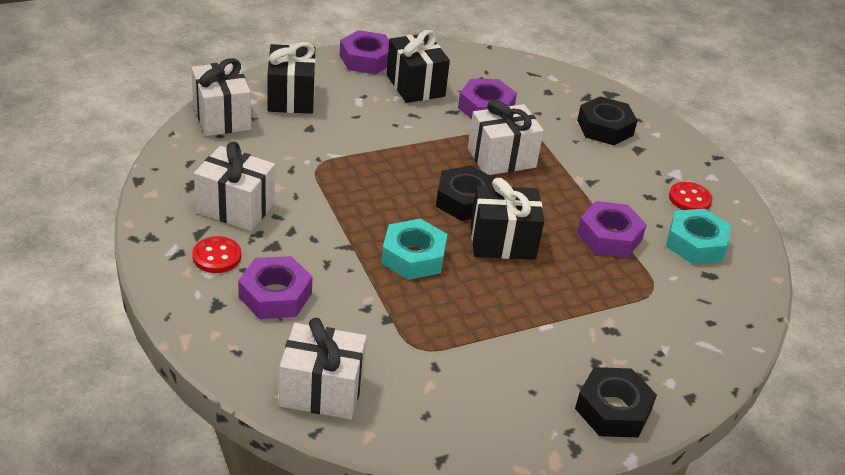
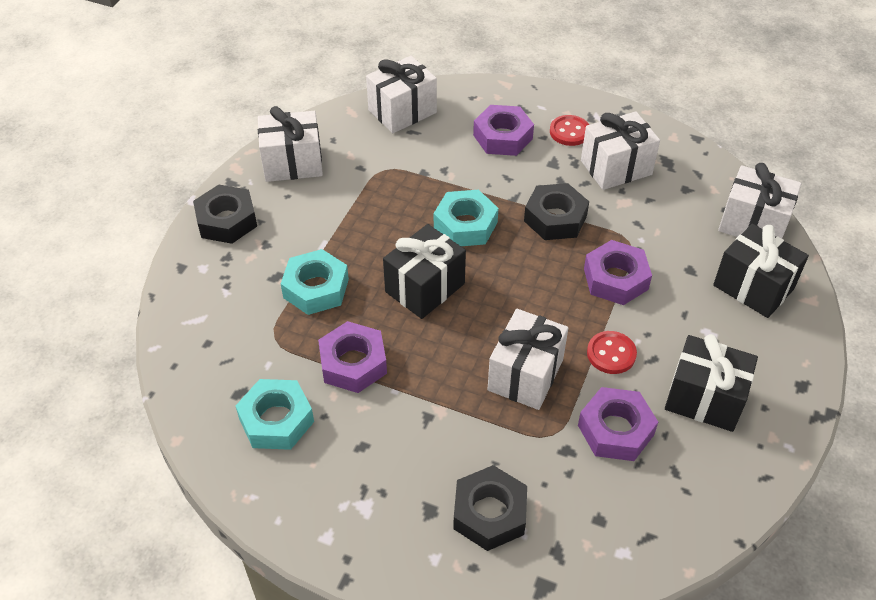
camera: 140 degrees right, 10 degrees up
(366, 59) = (788, 392): purple nut -> purple nut (616, 279)
(465, 200) = (495, 302): black nut -> black nut (555, 218)
(493, 420) = (293, 163): none -> white gift
(587, 299) = (316, 288): none -> turquoise nut
(689, 199) = (323, 478): red button -> red button (611, 354)

